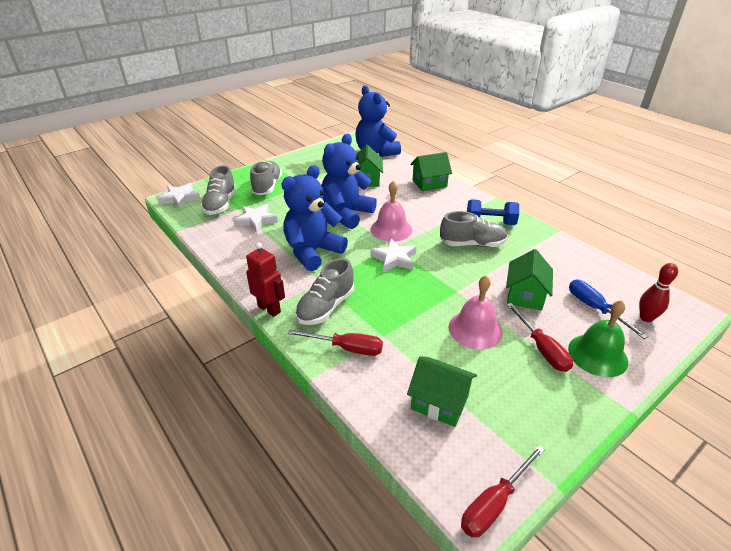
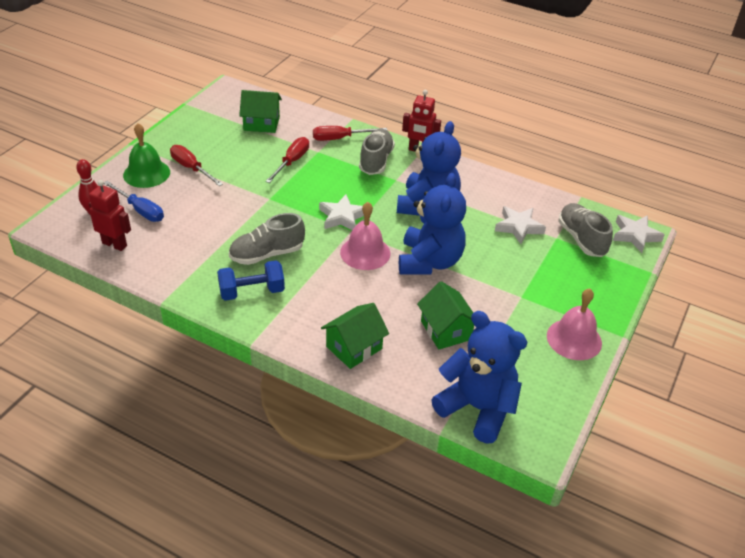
camera: 155 degrees right, 5 degrees up
(267, 186) = (562, 281): grey shoe -> none
(475, 329) = (246, 171): pink bell -> pink bell (574, 339)
(494, 503) = (220, 92): red screwdriver -> red screwdriver (292, 162)
(525, 295) = (205, 208): green house -> none
(612, 280) = (115, 244): none -> red robot

